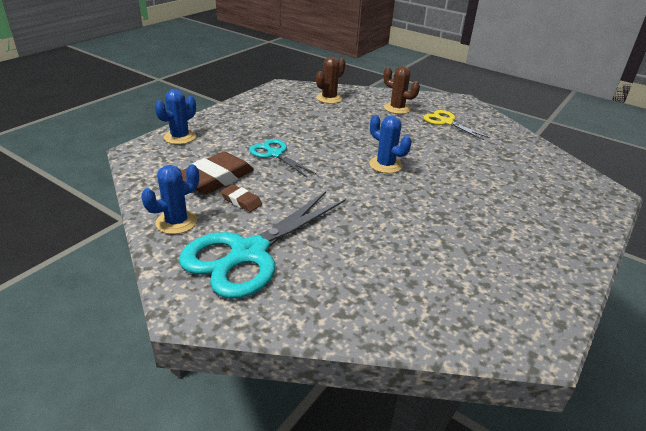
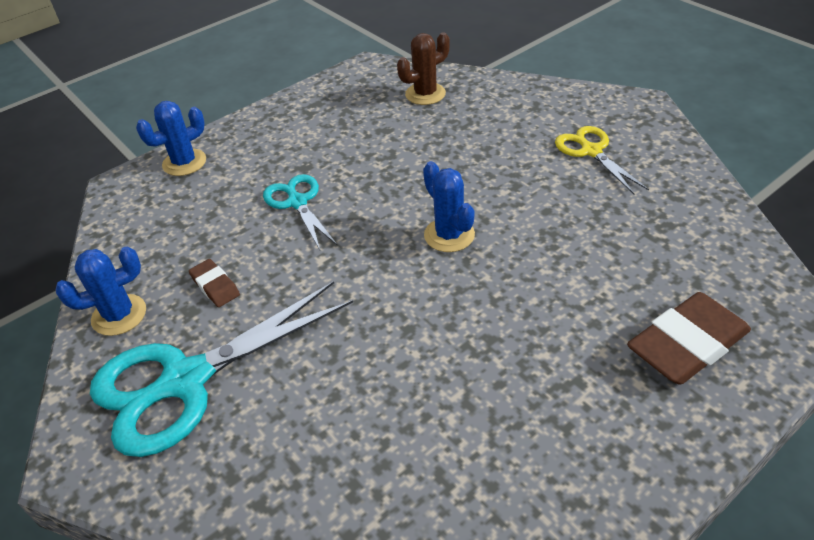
camera: 20 degrees right, 10 degrees up
(215, 178) = (199, 242): brown eraser -> brown eraser (687, 345)
(397, 108) = (523, 118): brown cactus -> none

